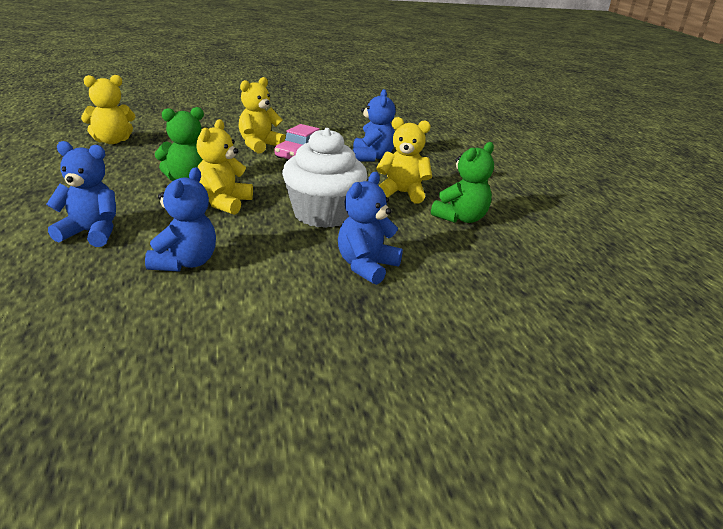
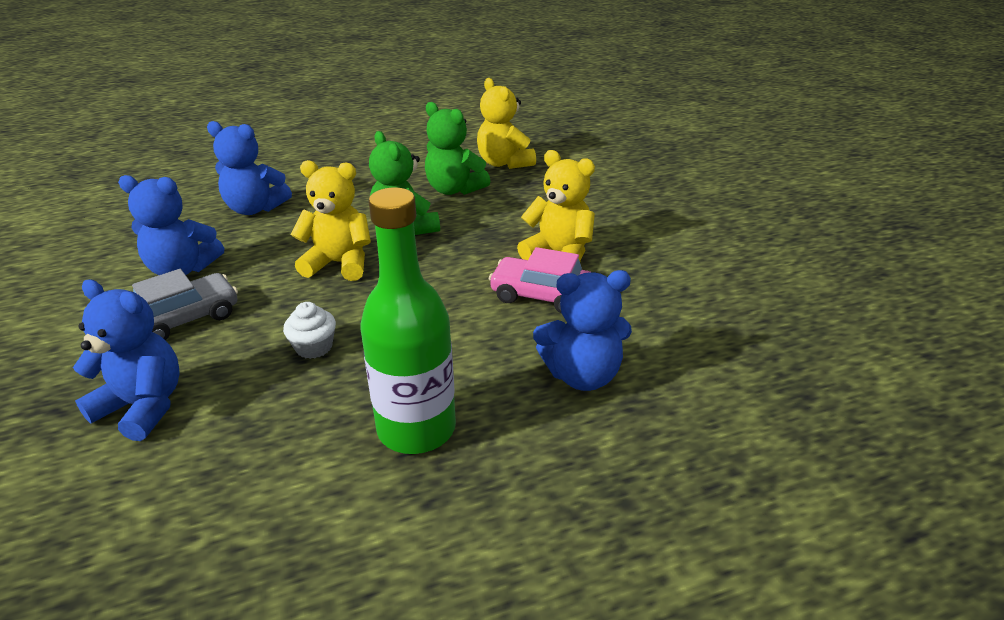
camera: 85 degrees right, 5 degrees up
(91, 233) = (255, 208): blue teddy bear -> blue teddy bear turned 105 degrees clockwise
(266, 257) = (185, 319): none -> grey car
(323, 214) = (314, 347): white cupcake -> white cupcake, size x0.40
(402, 193) = (416, 429): yellow teddy bear -> green bottle
(461, 218) = (313, 523): green teddy bear -> green teddy bear (454, 189)

